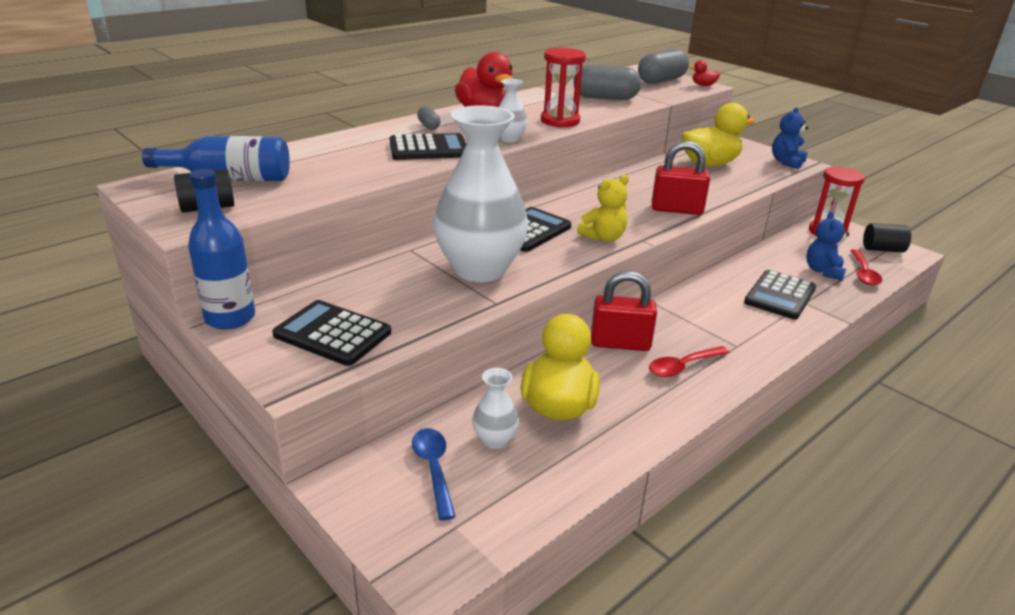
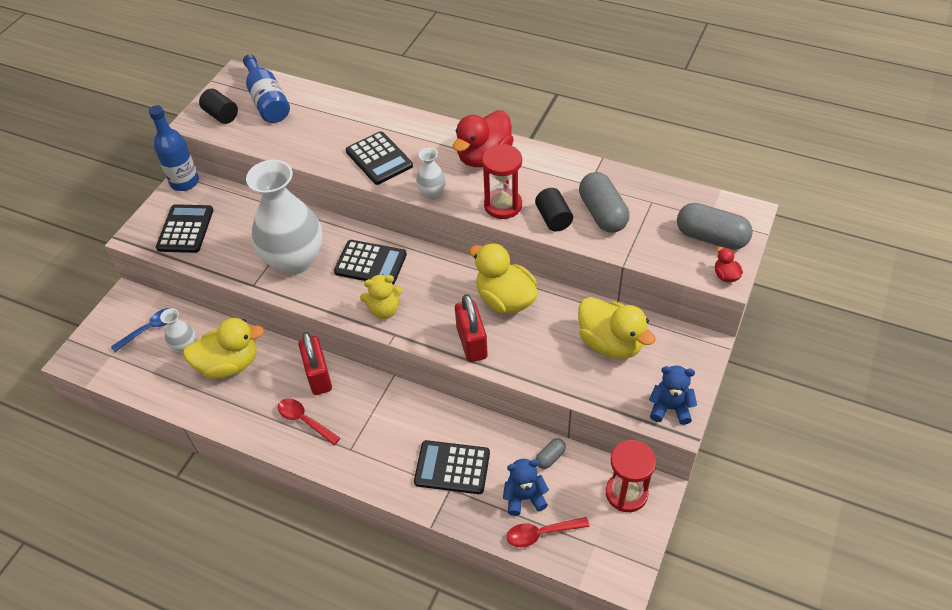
camera: 70 degrees right, 20 degrees up
(428, 126) = (430, 138): grey capsule -> grey capsule (550, 457)
(603, 237) = (384, 310): yellow teddy bear -> yellow teddy bear turned 45 degrees counterclockwise
(632, 186) = (505, 300): none -> yellow duck
(882, 249) = (614, 549): black cylinder -> black cylinder (553, 218)

